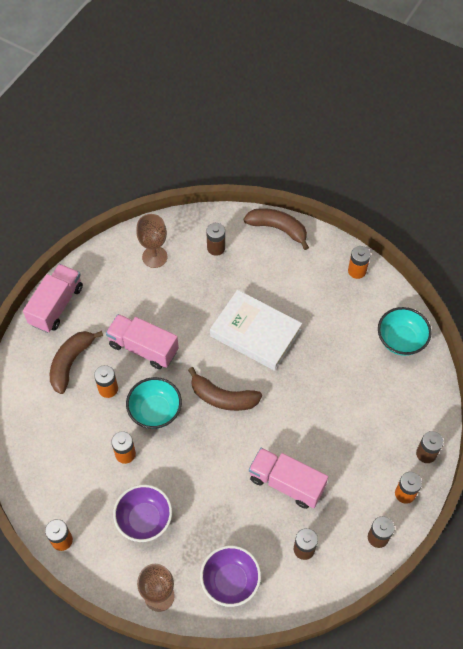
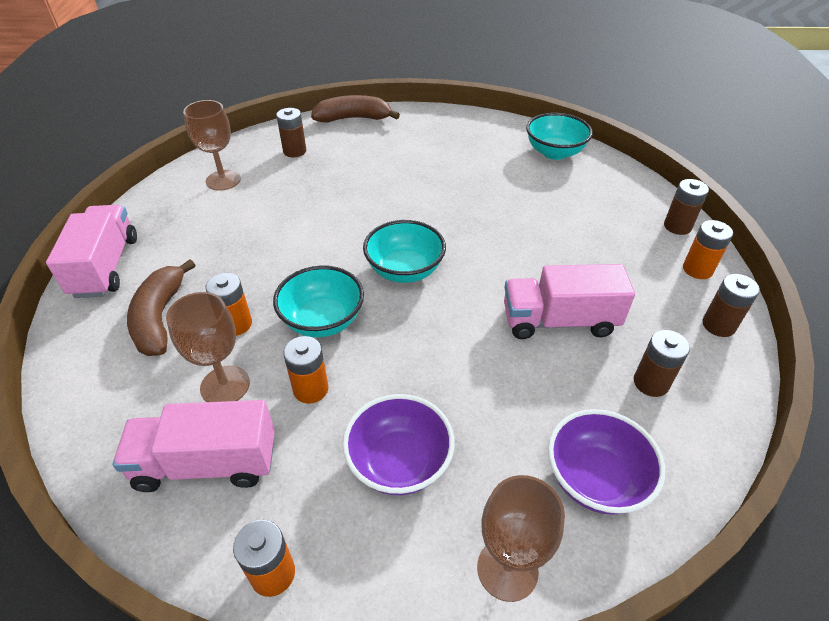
camera: 30 degrees left, 15 degrees down
(85, 428) = (225, 385): none -> brown goblet
(143, 348) = (262, 263): pink truck -> pink truck (207, 463)
(223, 397) = (404, 270): brown banana -> turquoise bowl
(255, 333) = (396, 200): white book -> none
(357, 271) = (461, 121): orange battery -> none

